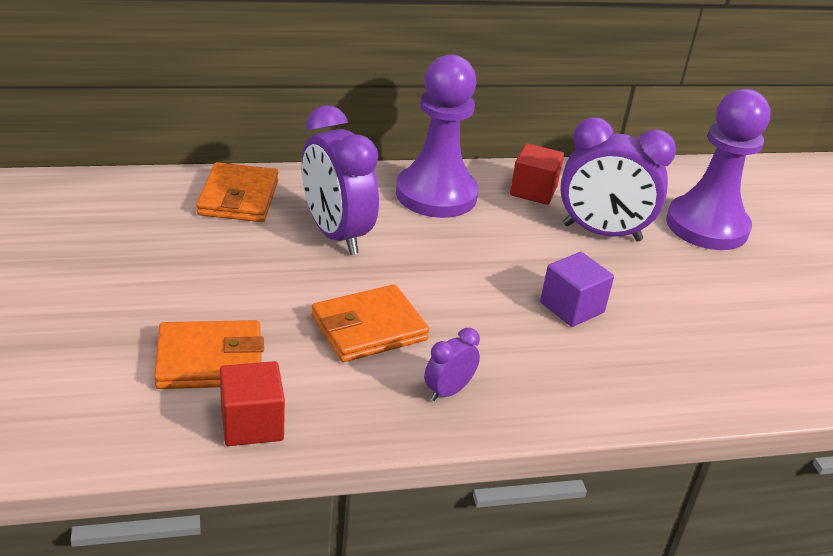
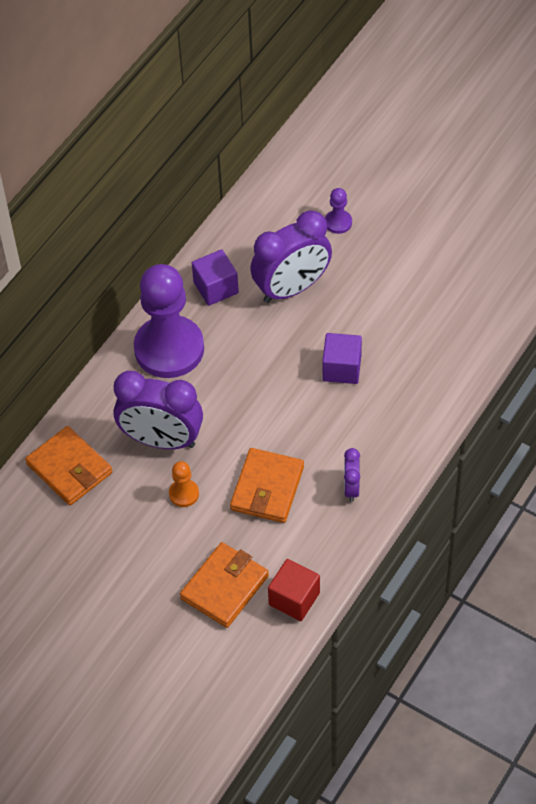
camera: 40 degrees left, 20 degrees up
(293, 276) = (184, 494): none -> orange pawn
(533, 191) = (216, 288): red cube -> purple cube
(707, 226) = (338, 222): purple pawn -> purple pawn, size x0.41

